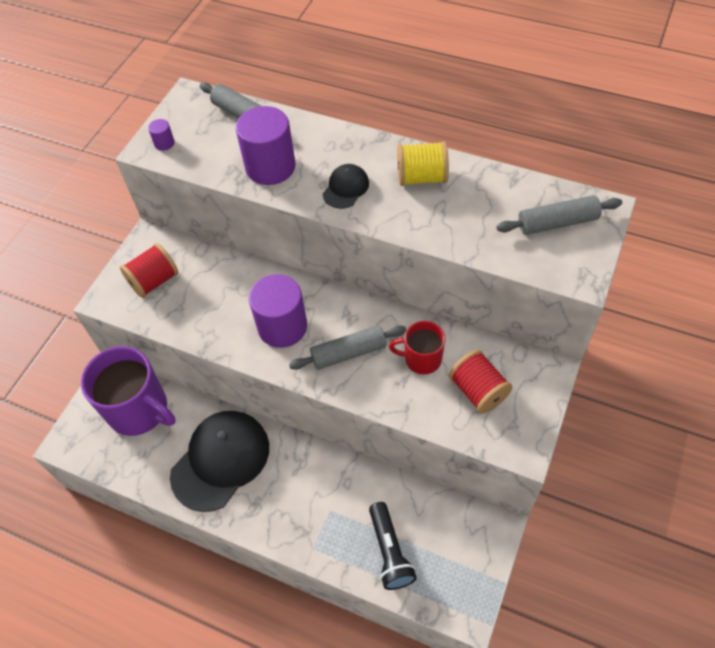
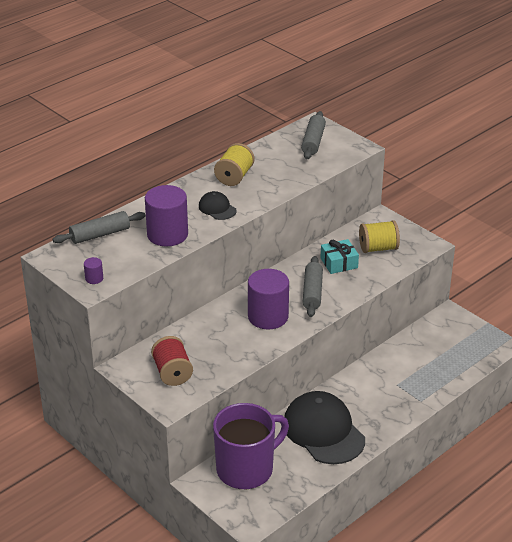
camera: 70 degrees left, 20 degrees down
(390, 552) = (442, 365): black flashlight -> none
(421, 359) = (339, 263): red mug -> turquoise gift
(478, 391) = (378, 248): red spool -> yellow spool

